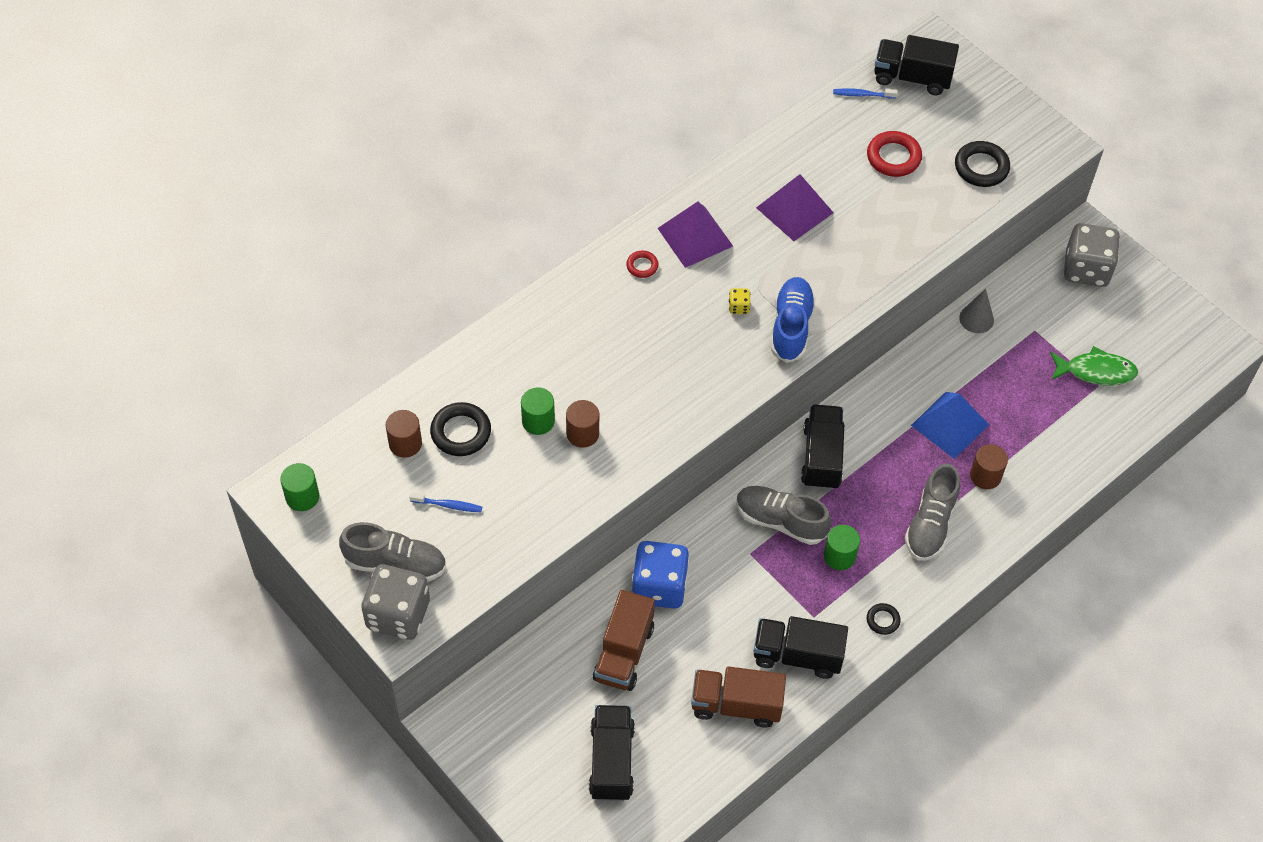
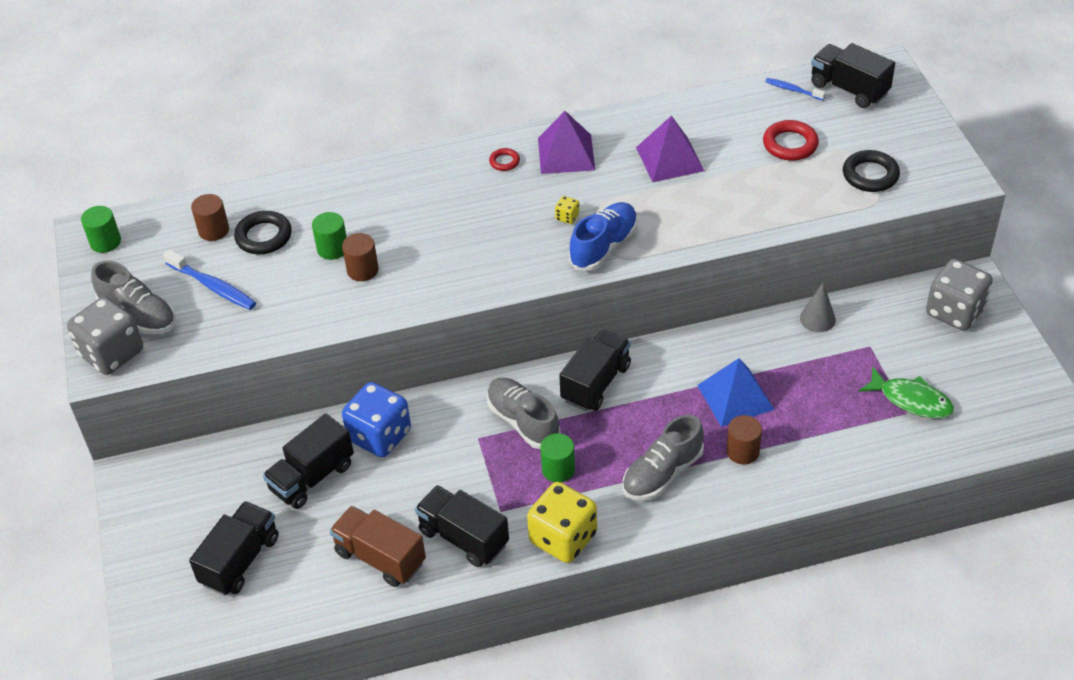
camera: 30 degrees right, 10 degrees down
(448, 505) = (213, 286): blue toothbrush -> blue toothbrush, size x1.69
(623, 653) = (312, 477): brown truck -> black truck
(883, 620) = (563, 538): black ring -> yellow dice

